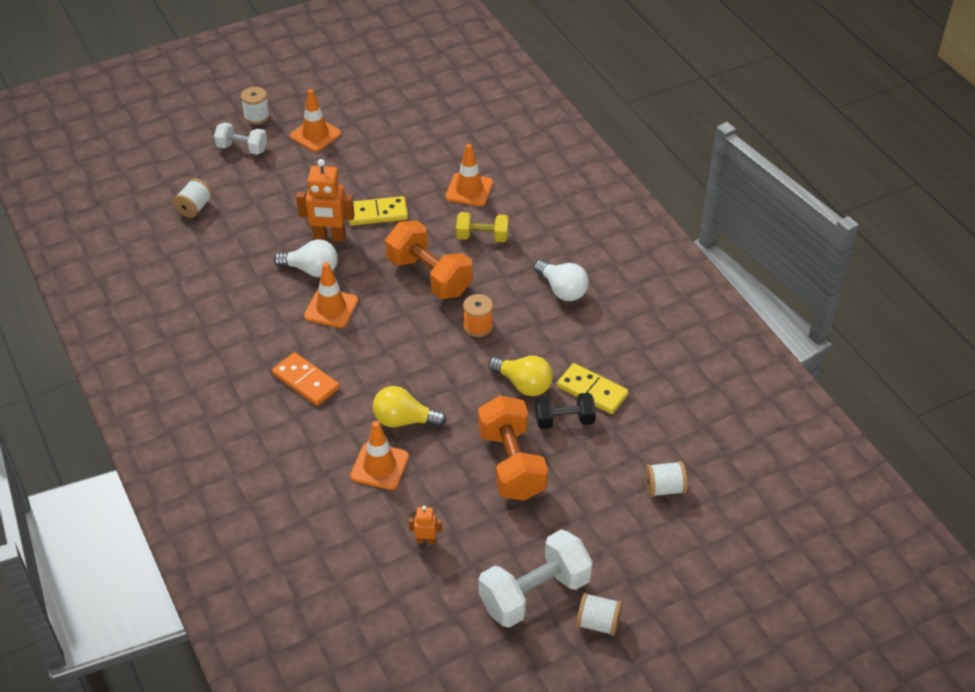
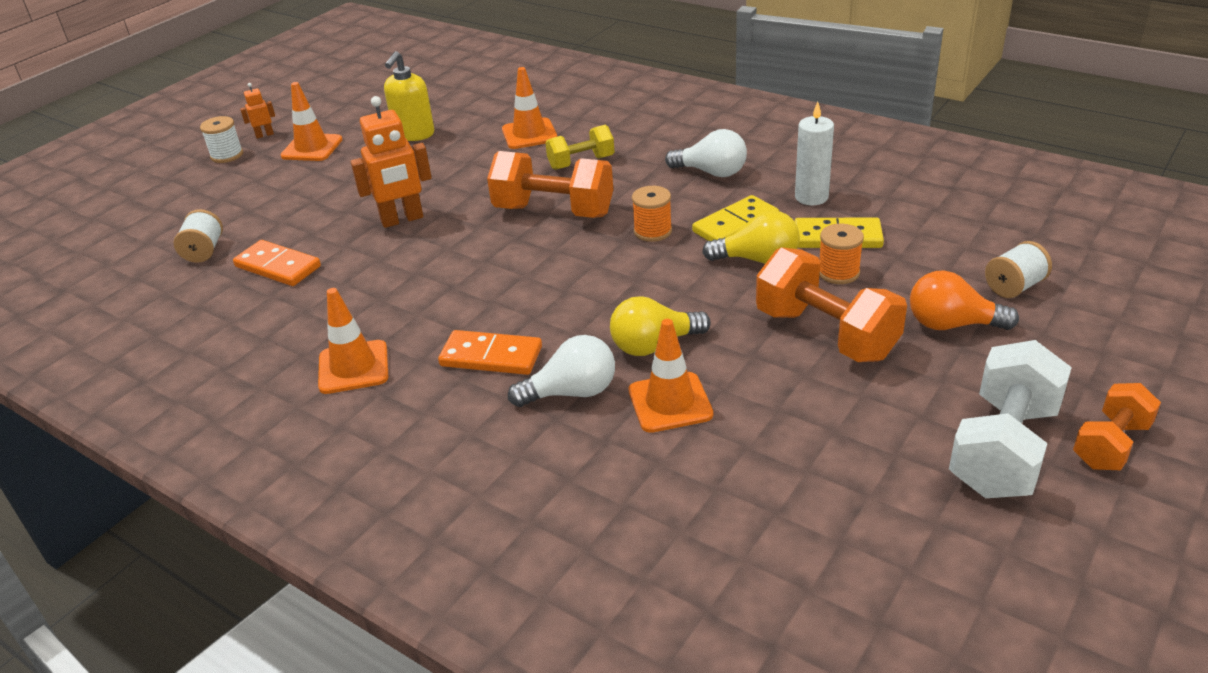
camera: 25 degrees left, 10 degrees down
(230, 244) = (278, 266): none -> orange domino
(242, 148) = (229, 184): white dumbbell -> none
(311, 270) = (405, 254): white light bulb -> white light bulb (571, 392)
(331, 308) = (461, 278): orange traffic cone -> orange traffic cone (353, 367)
(377, 213) = (443, 183): yellow domino -> yellow domino (736, 225)
(391, 152) = (414, 134): none -> yellow soap dispenser
(426, 541) = (810, 455): orange robot -> orange robot (264, 135)
(564, 420) = (838, 272): black dumbbell -> orange spool
(594, 496) = (952, 324): none -> orange light bulb
(598, 623) = (1110, 445): white spool -> orange dumbbell
(608, 347) = (811, 197): none -> white candle

